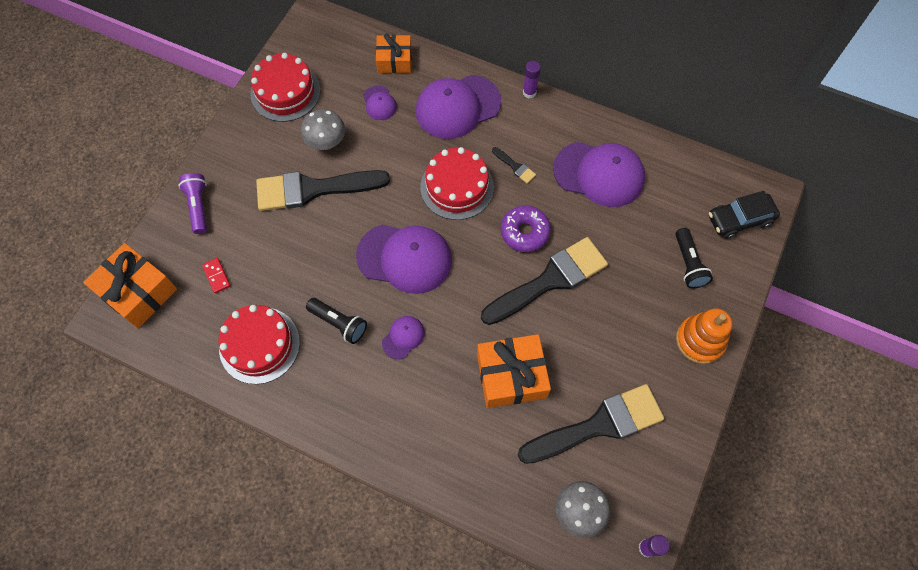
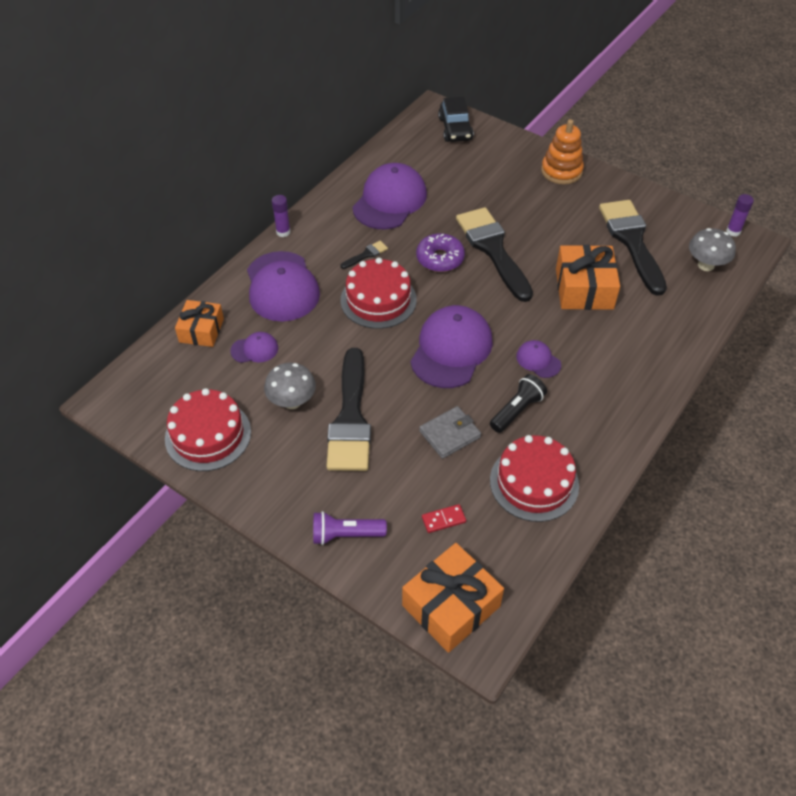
camera: 80 degrees left, 15 degrees down
(305, 269) = (450, 434): none -> grey wallet
(688, 264) = (491, 164): black flashlight -> none

